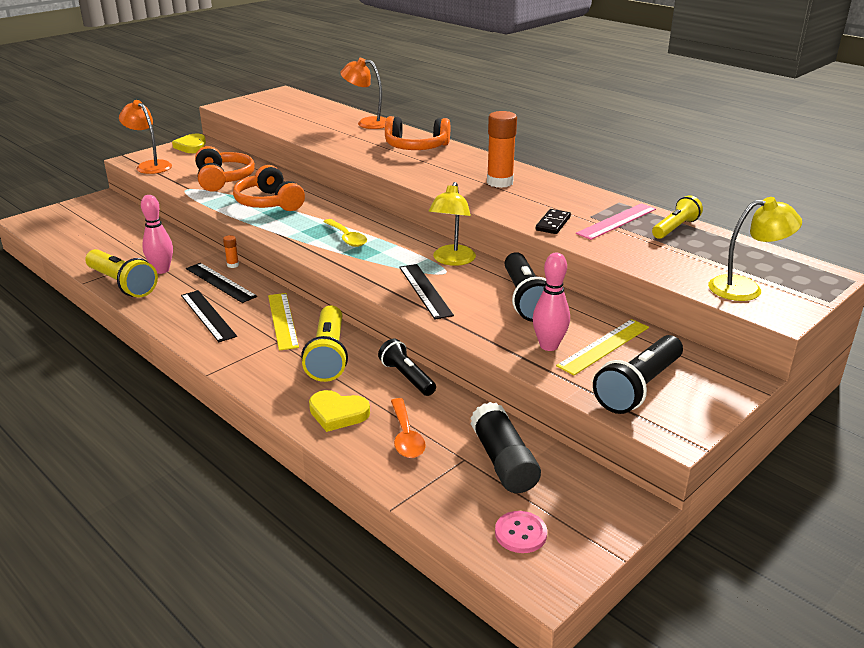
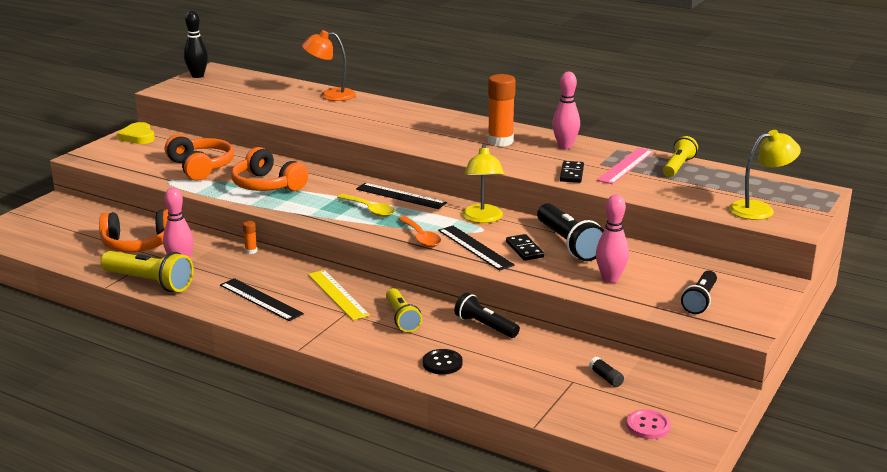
camera: 15 degrees left, 5 degrees down
(150, 166) = (108, 161): orange lamp -> none
(220, 282) = (250, 268): black ruler -> black ruler (400, 196)
(263, 96) = (197, 76): none -> black bowling pin
(328, 355) = (402, 318): yellow flashlight -> yellow flashlight, size x0.65
(338, 413) = (442, 363): yellow heart -> black button
(406, 436) = (513, 372): orange spoon -> orange spoon (421, 237)
(416, 147) = (397, 115): orange headphones -> orange headphones (138, 244)
(475, 299) = (524, 249): none -> black domino
(503, 461) = (606, 378): black glue stick -> black glue stick, size x0.44
(563, 194) = (565, 146): none -> pink bowling pin
(604, 346) = (655, 273): yellow ruler -> none
(638, 387) = (700, 301): black flashlight -> black flashlight, size x0.65

